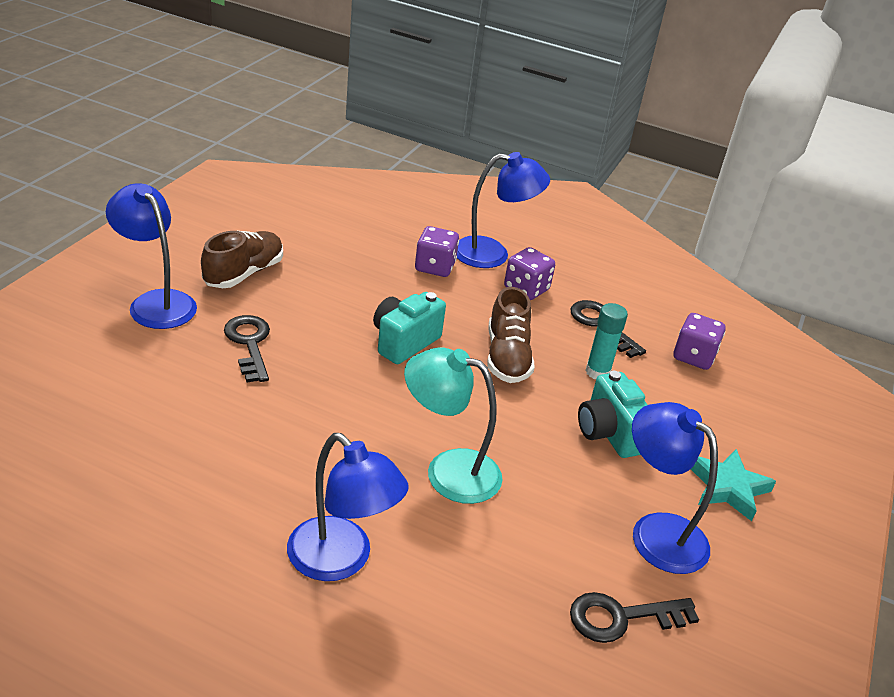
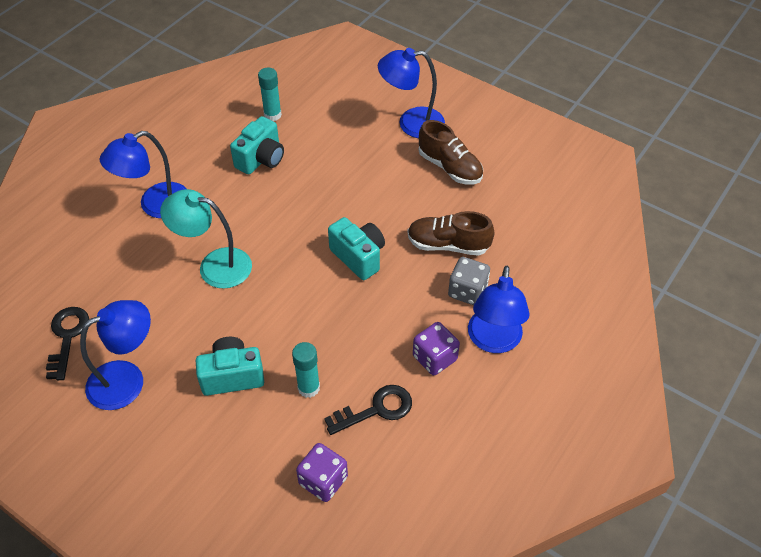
camera: 105 degrees right, 15 degrees up
(122, 441) = (272, 115): none -> turquoise glue stick
(156, 302) = (411, 123): blue lamp -> blue lamp turned 150 degrees counterclockwise
(228, 444) = (261, 159): none -> turquoise camera
(249, 344) = (361, 169): black key -> none
(435, 267) = (467, 291): purple dice -> grey dice
(448, 471) = (214, 265): turquoise lamp -> turquoise lamp turned 105 degrees counterclockwise
(507, 357) = (334, 323): brown shoe -> brown shoe (448, 245)
(727, 488) = (155, 446): turquoise star -> none

